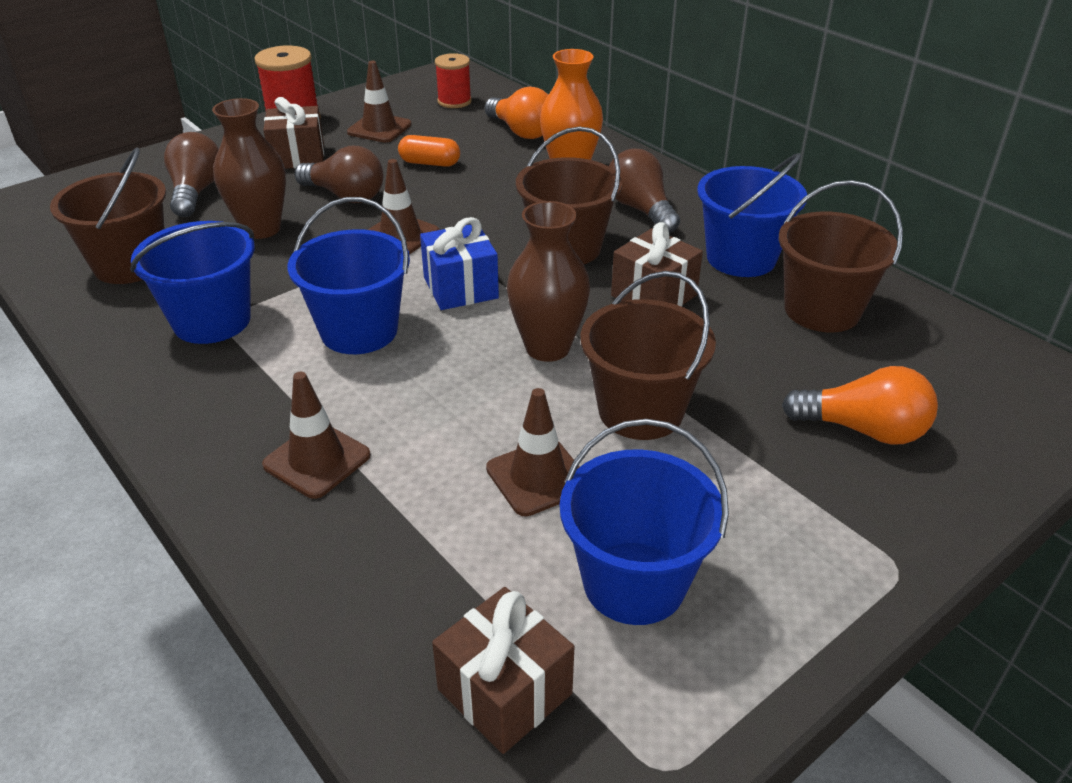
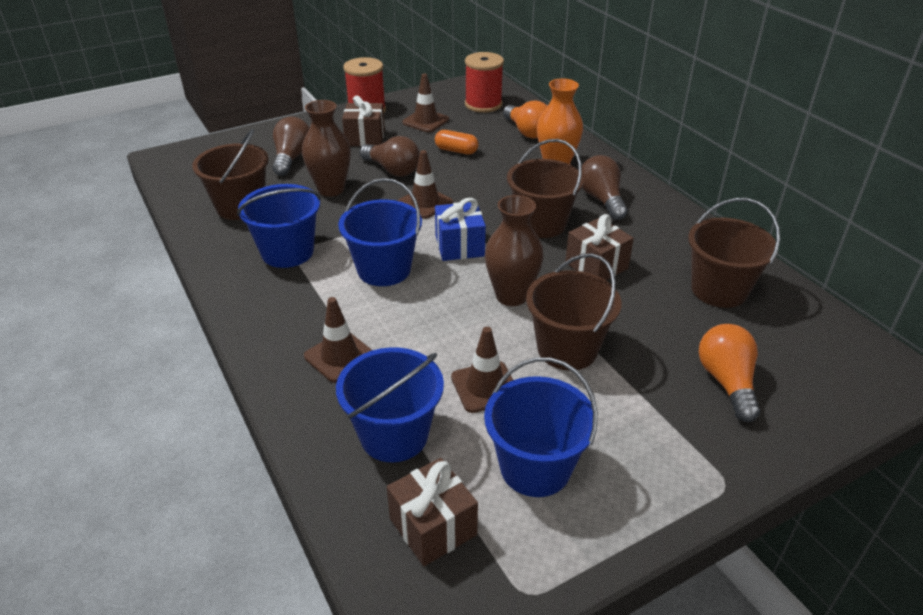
camera: 10 degrees right, 0 degrees up
(454, 101) = (483, 104): red spool -> red spool, size x1.50
(741, 258) = (668, 244): blue bucket -> blue bucket (394, 435)
(863, 430) = (726, 382): orange light bulb -> orange light bulb turned 120 degrees counterclockwise

